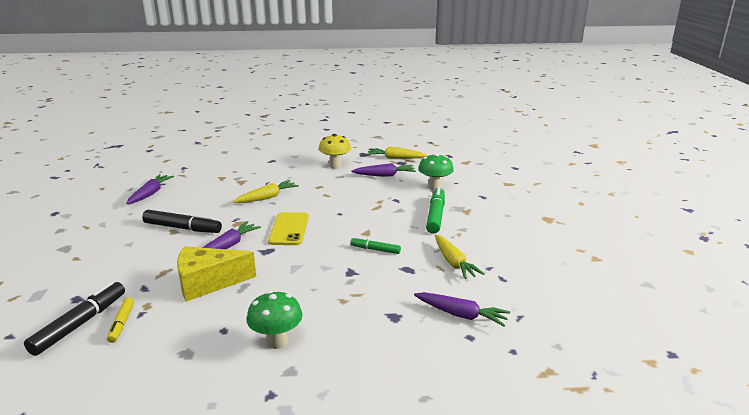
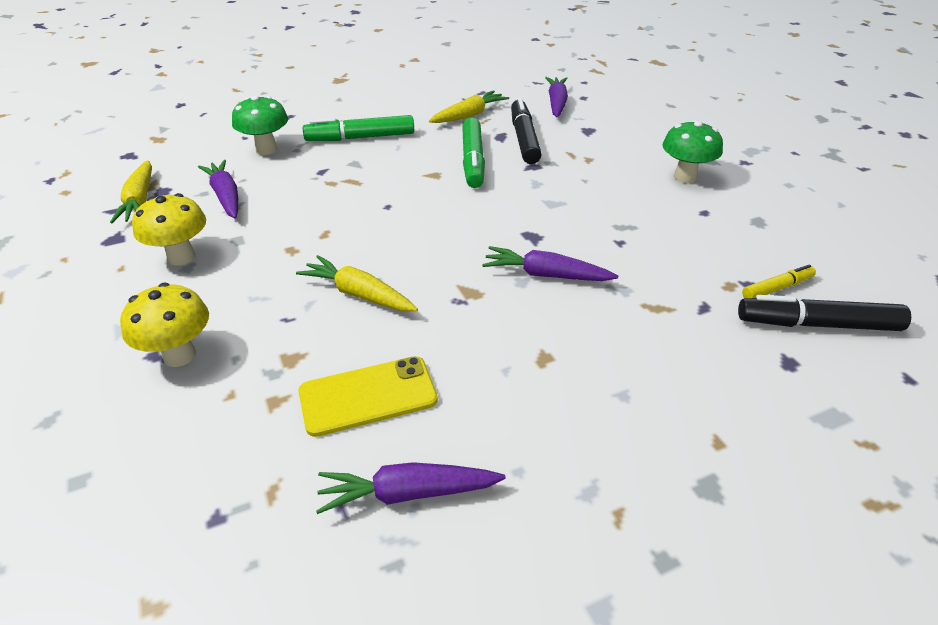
camera: 110 degrees left, 15 degrees up
(182, 228) = (527, 351): black marker -> black marker (524, 139)
(208, 283) = (642, 256): yellow cheese -> none
(267, 164) = (179, 355): none -> yellow mushroom
(289, 229) = (461, 236): yellow phone -> yellow phone (368, 396)
(375, 249) = (473, 161): green marker -> green marker, size x1.74

